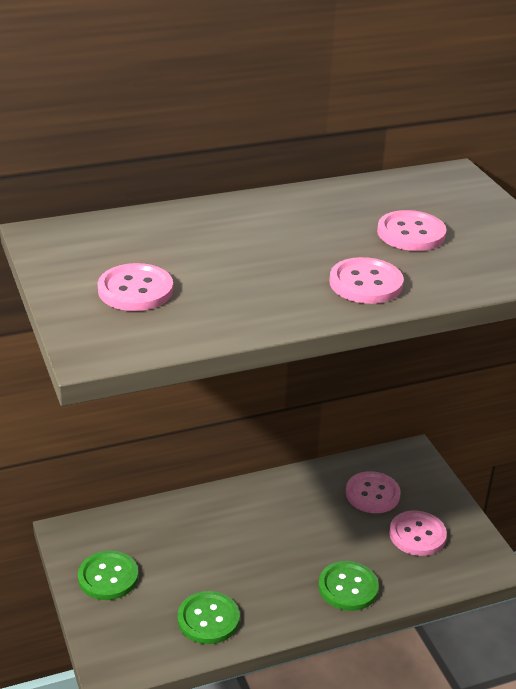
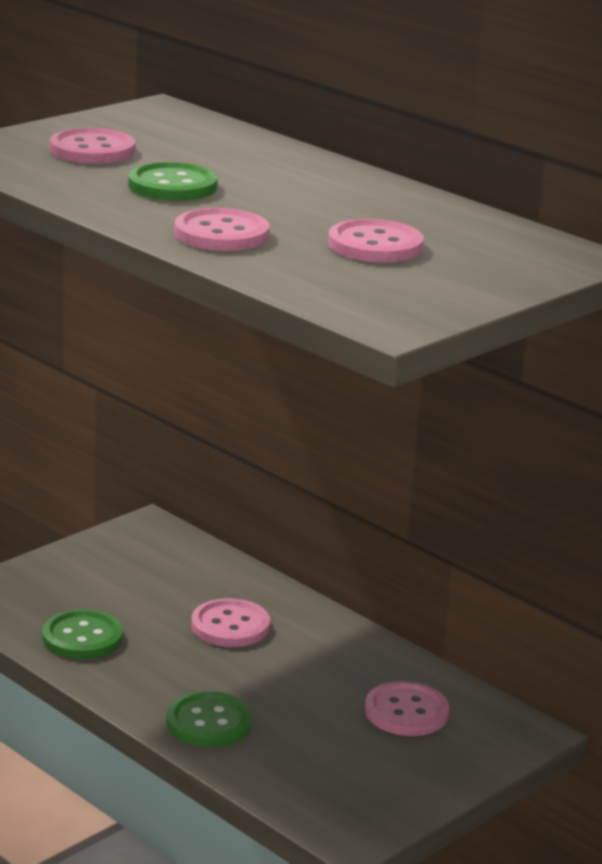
camera: 65 degrees right, 10 degrees down
(108, 577) = (101, 564): green button -> green button (172, 186)
(417, 535) = (356, 761): pink button -> pink button (230, 626)

